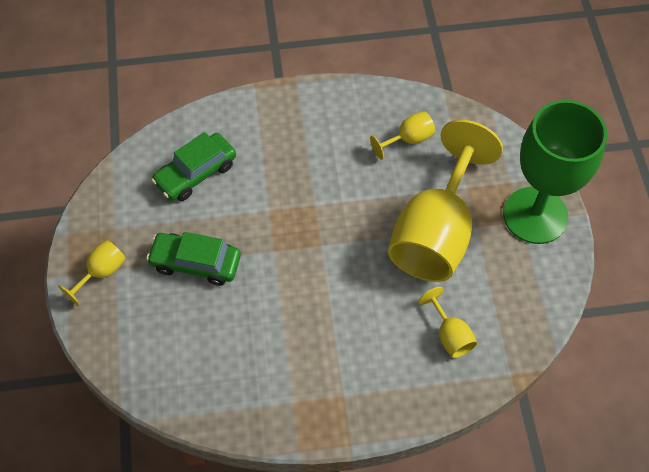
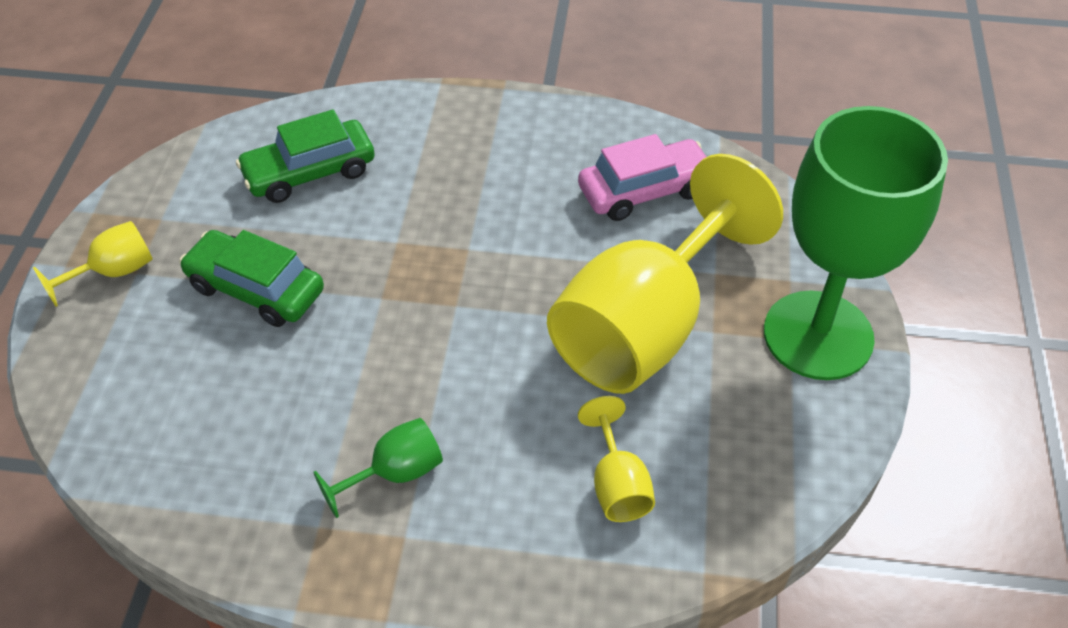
camera: 15 degrees right, 10 degrees down
(324, 360) = (395, 473): none -> green goblet
(408, 139) = (644, 190): yellow goblet -> pink car

